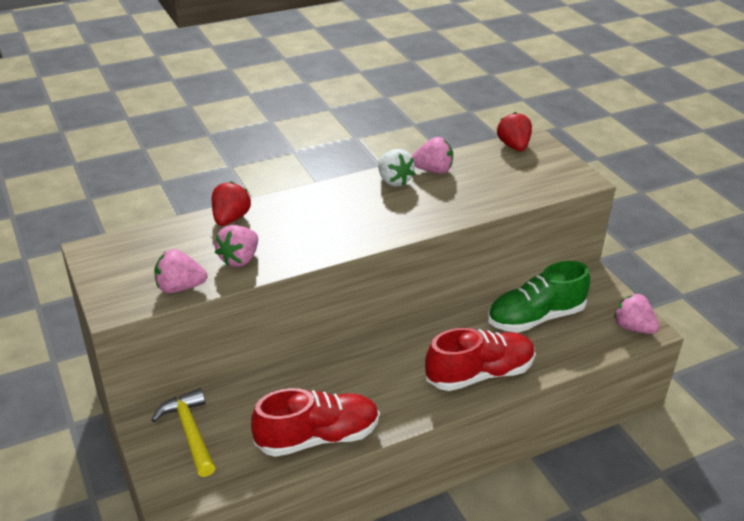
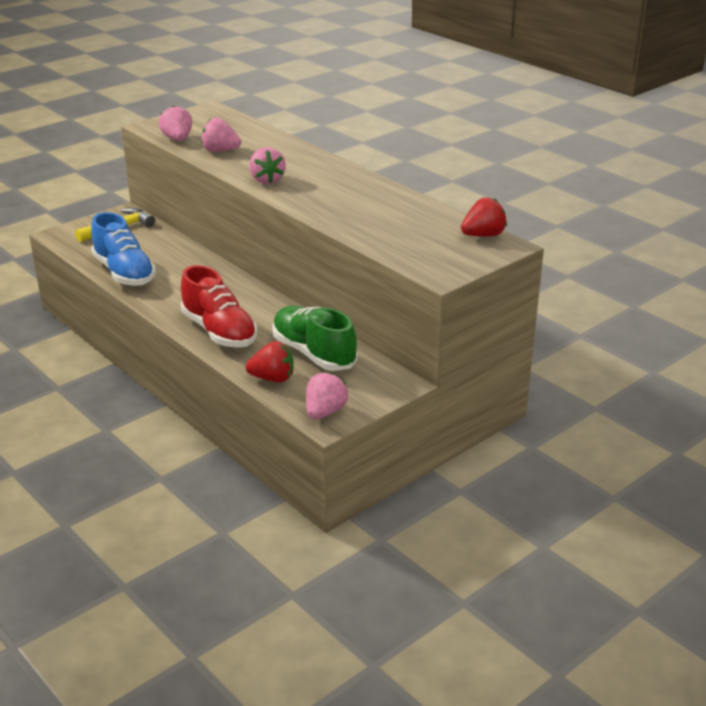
camera: 75 degrees right, 5 degrees down
(230, 219) = (273, 140): red strawberry -> red strawberry (272, 378)
(318, 437) = (124, 273): red shoe -> blue shoe
(394, 181) = (371, 188): white strawberry -> none
(433, 170) = (403, 202): pink strawberry -> pink strawberry (267, 180)

